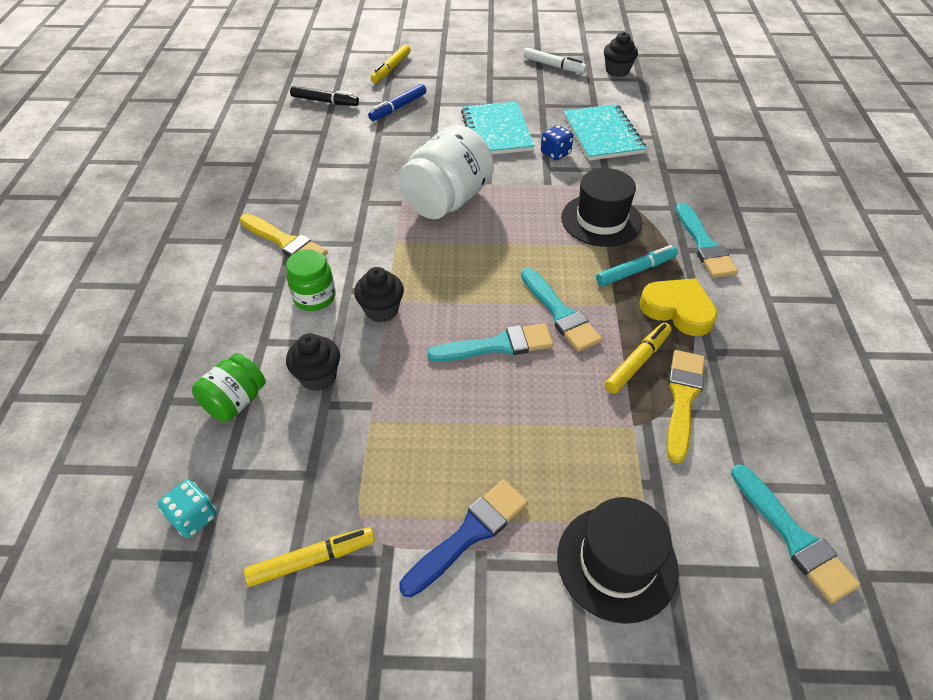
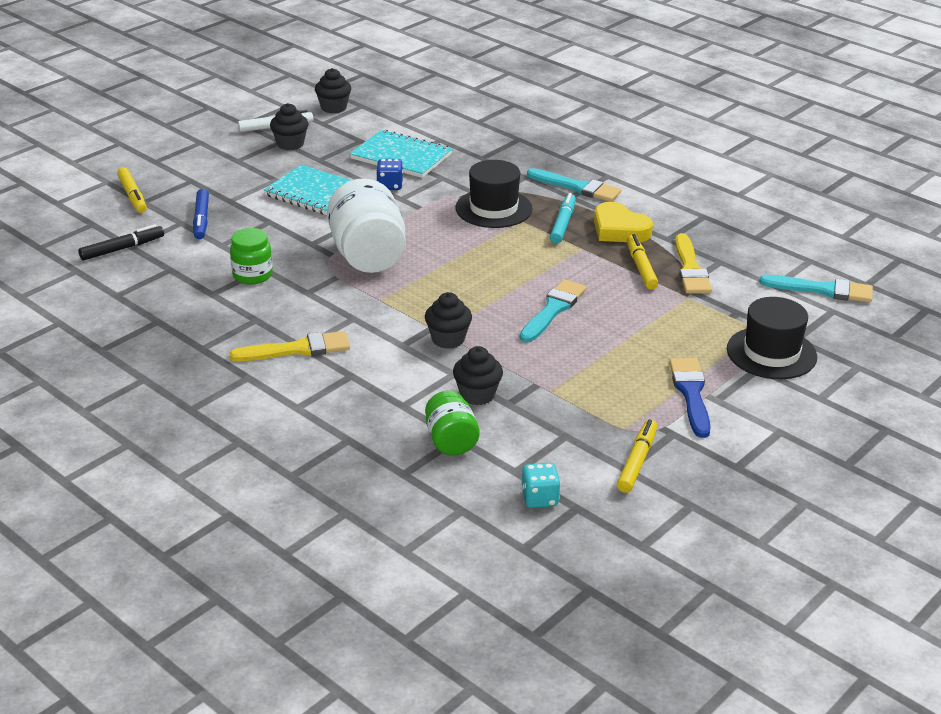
camera: 50 degrees left, 15 degrees down
(314, 297) = (388, 362): green jar -> green jar (252, 275)
(542, 83) = (290, 144): none -> black cupcake
(560, 313) = (559, 271): turquoise brush -> none
(678, 310) = (619, 229): yellow heart -> yellow heart turned 120 degrees counterclockwise
(682, 399) = (690, 269): yellow brush -> yellow brush turned 150 degrees counterclockwise

